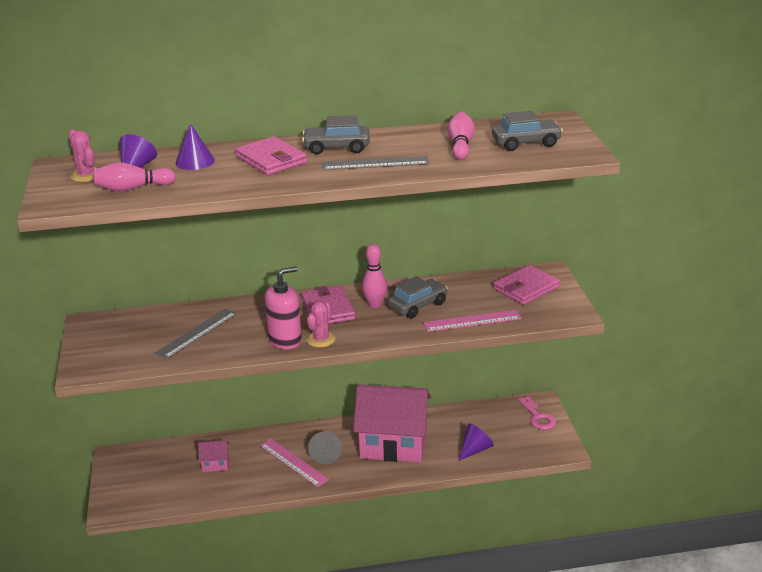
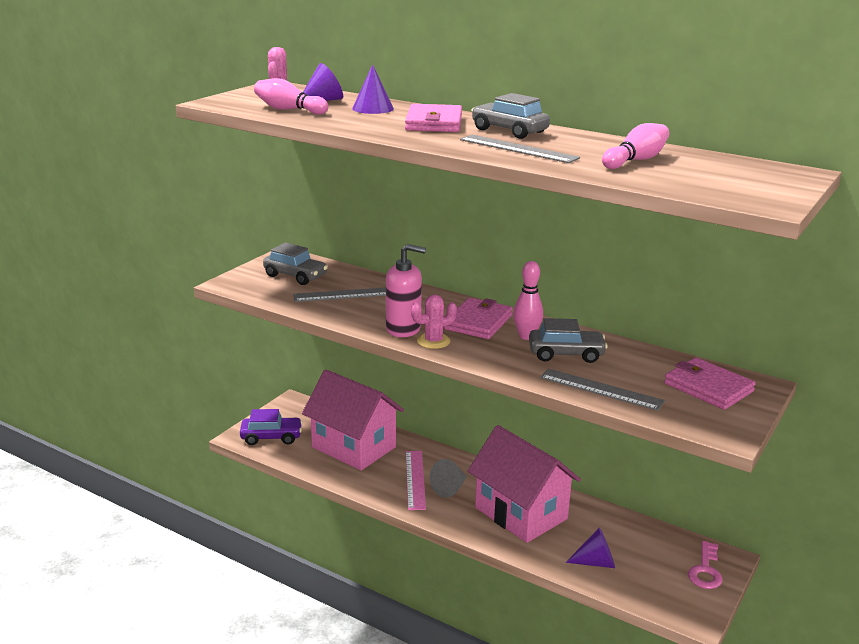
camera: 40 degrees right, 5 degrees down
(137, 494) = (271, 437): none -> purple car
(215, 464) = (354, 447): pink house -> pink house, size x2.46
(472, 321) = (601, 389): pink ruler -> grey ruler
(526, 143) = (714, 178): grey car -> grey car (295, 276)
(526, 288) = (708, 387): pink wallet -> pink wallet turned 45 degrees clockwise

